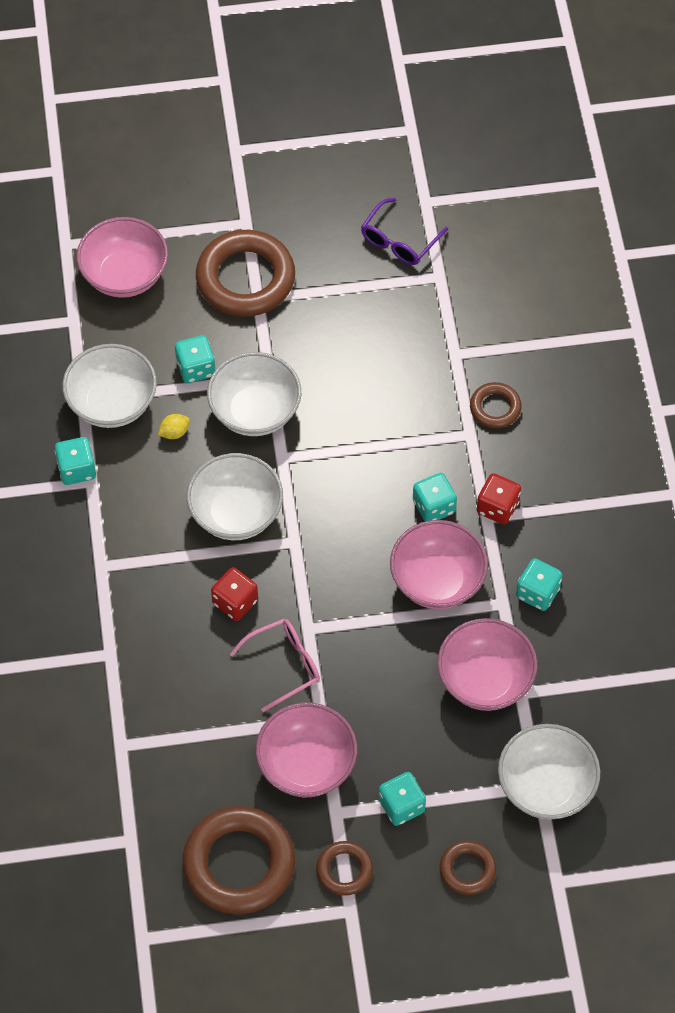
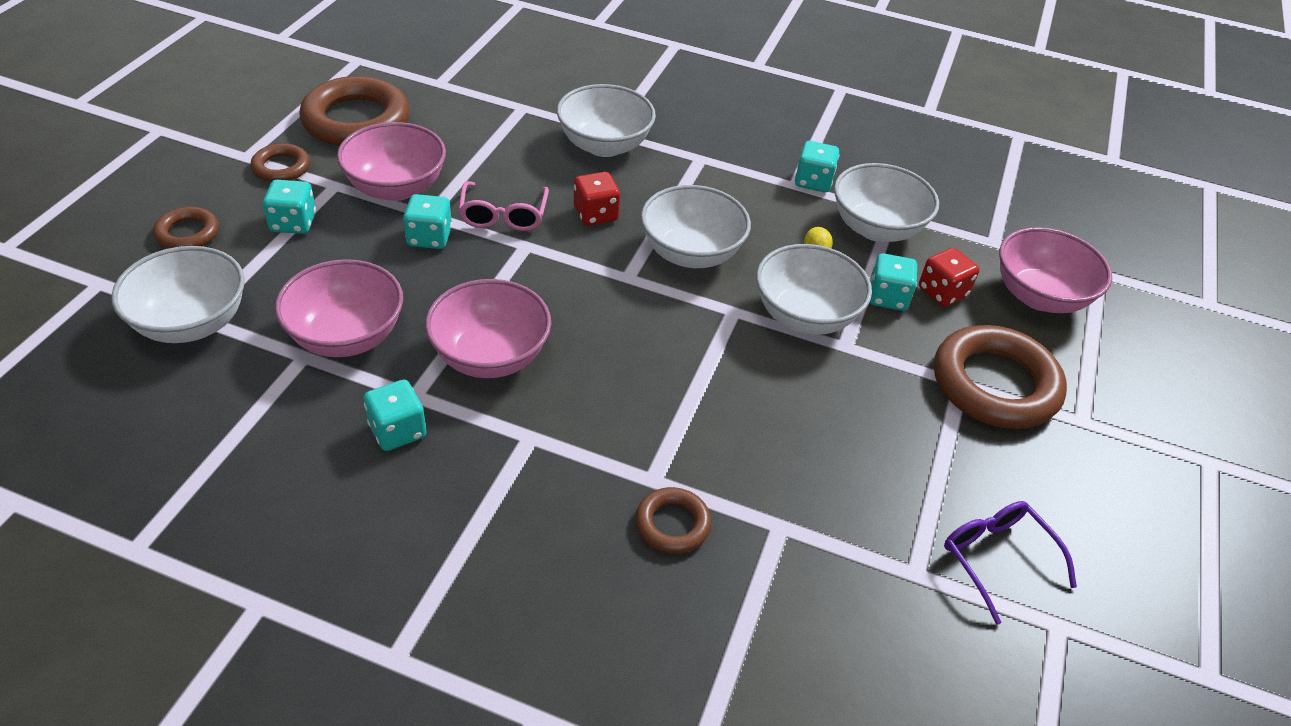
camera: 115 degrees right, 15 degrees down
(134, 647) = (604, 145): none -> white bowl
(434, 507) = (581, 398): turquoise dice -> turquoise dice (429, 237)
(497, 507) = (534, 453): red dice -> red dice (942, 292)

